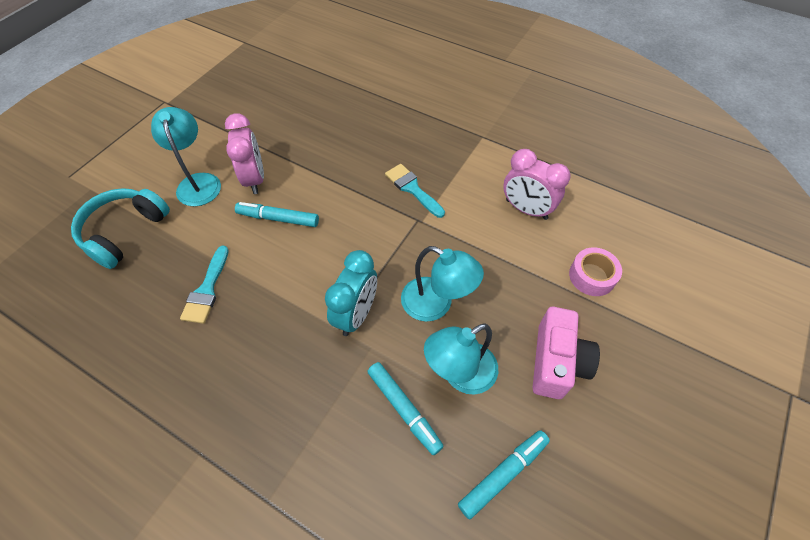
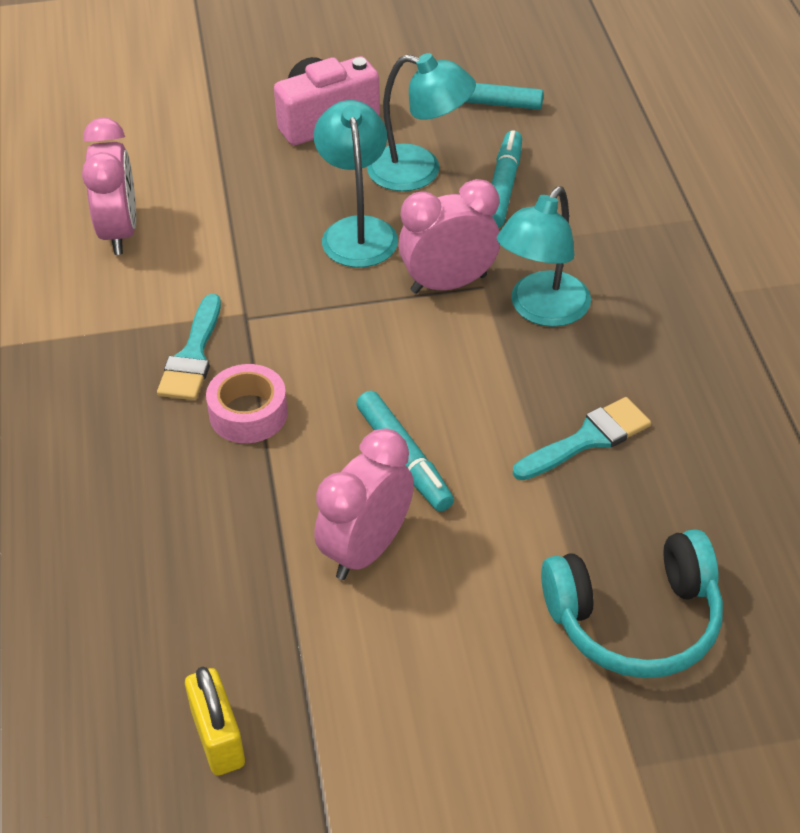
camera: 130 degrees left, 10 degrees down
(198, 182) = (452, 619): turquoise lamp -> turquoise lamp (541, 310)
(240, 104) = (218, 738): none -> yellow padlock
(356, 314) = (448, 284): turquoise clock -> pink clock
(592, 276) = (178, 139): pink tape -> pink tape (248, 413)

